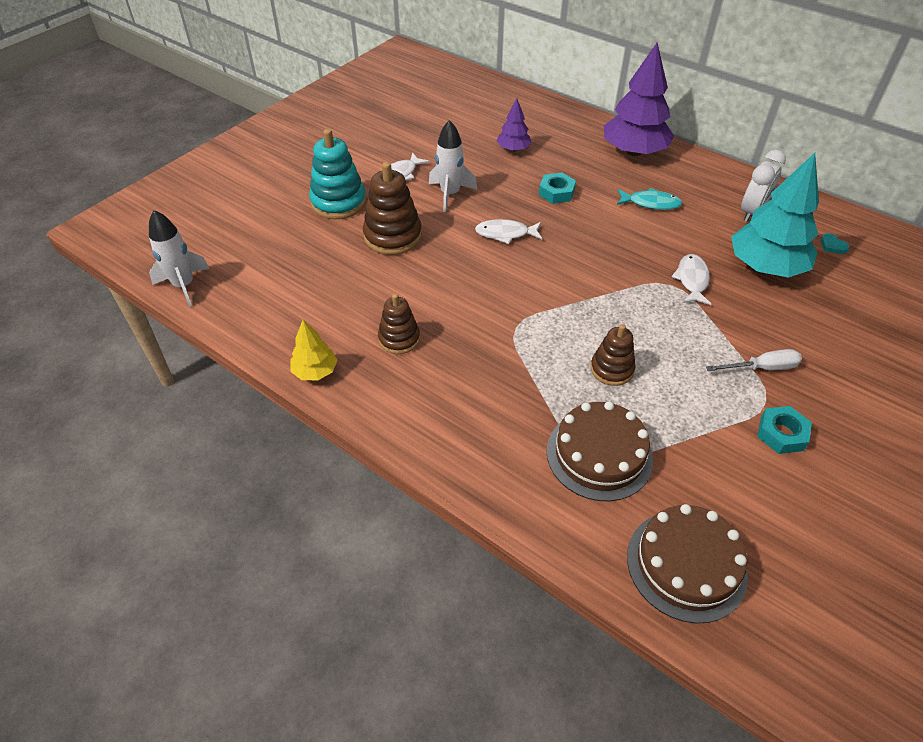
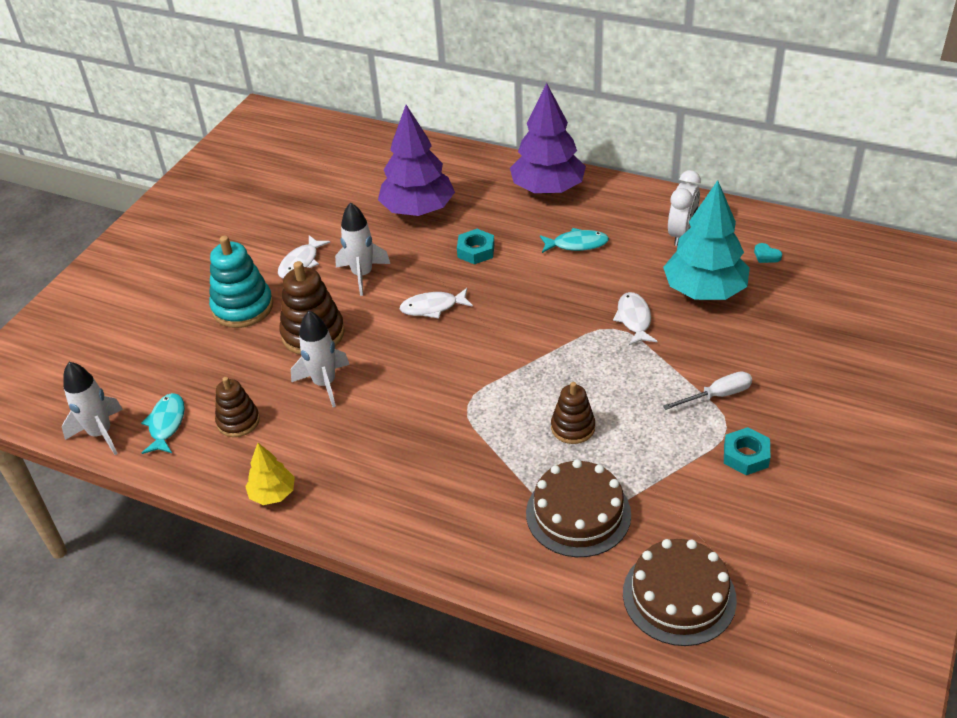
camera: 10 degrees left, 5 degrees down
(242, 289) = (166, 424): none -> turquoise fish
(390, 281) = (324, 383): none -> white rocket
(399, 339) = (350, 442): brown stacking toy -> brown stacking toy (238, 421)
(513, 149) = (418, 210): purple tree -> purple tree, size x1.99

